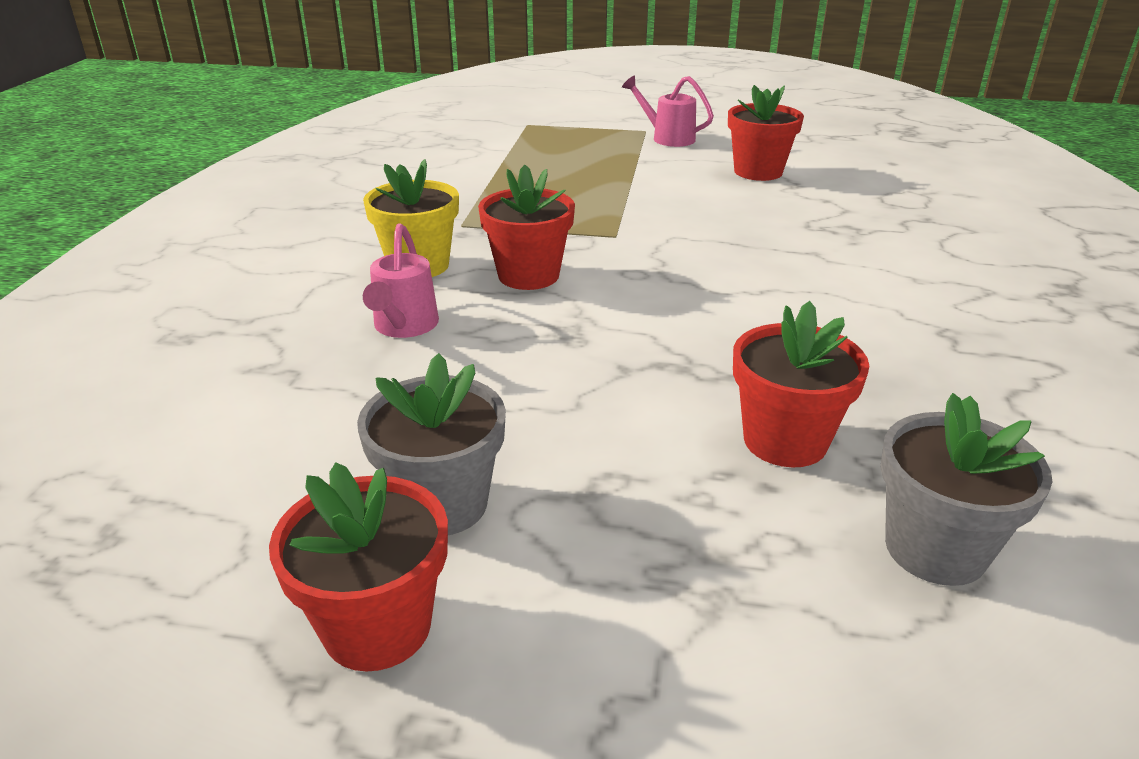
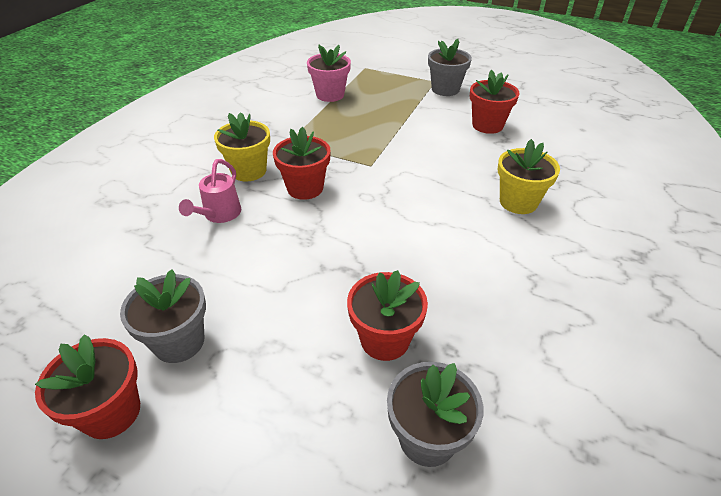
camera: 15 degrees right, 10 degrees up
(493, 160) = (330, 95): none -> pink flower pot
(668, 138) = (445, 89): pink watering can -> grey flower pot
(863, 251) = (518, 202): none -> yellow flower pot

